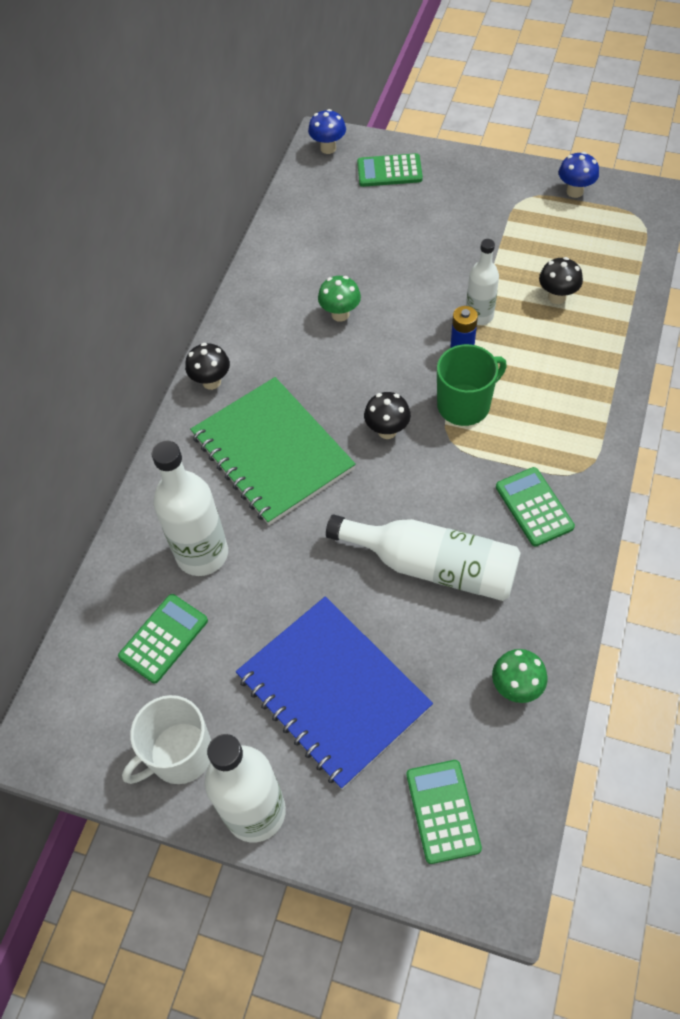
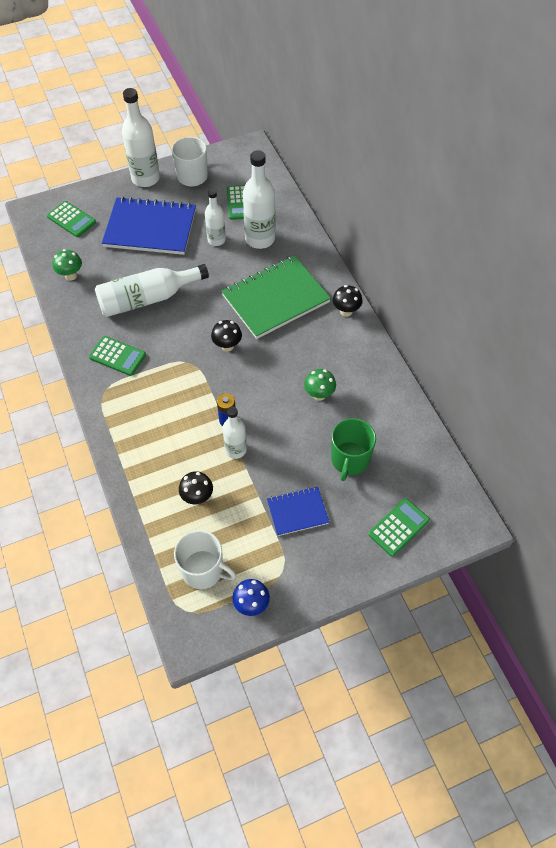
camera: 135 degrees right, 0 degrees up
(259, 596) = (216, 240): none -> white bottle
(272, 452) = (275, 298): green notebook -> green notebook turned 45 degrees counterclockwise
(328, 148) = (462, 517): blue mushroom -> none
(465, 405) = (197, 387): green mug -> green mug (349, 460)
(468, 231) = (297, 512): none -> blue notebook
(599, 237) = (203, 570): none -> white mug

